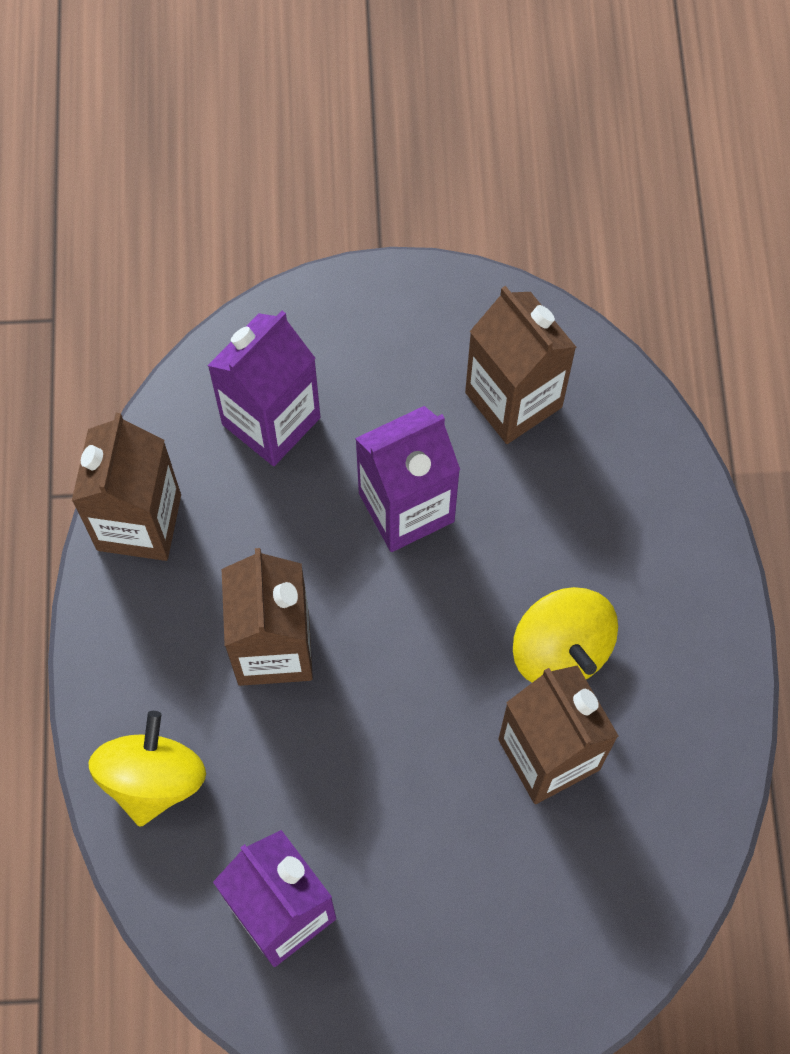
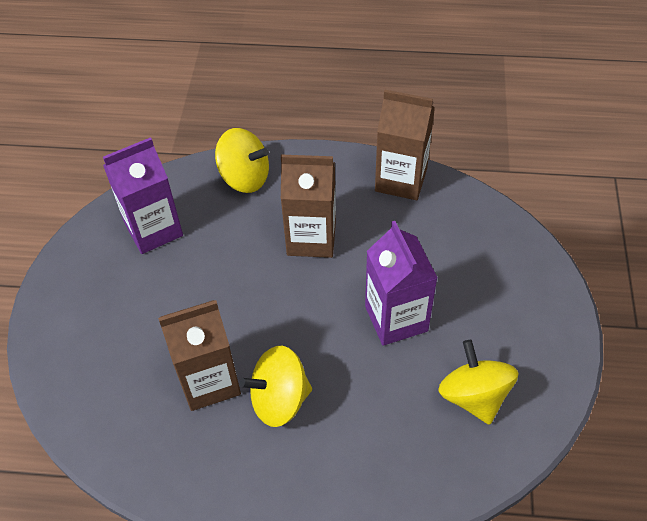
camera: 100 degrees right, 15 degrees down
(271, 421) = (464, 249): purple carton -> none
(513, 400) = (474, 396): brown carton -> yellow spinning top

